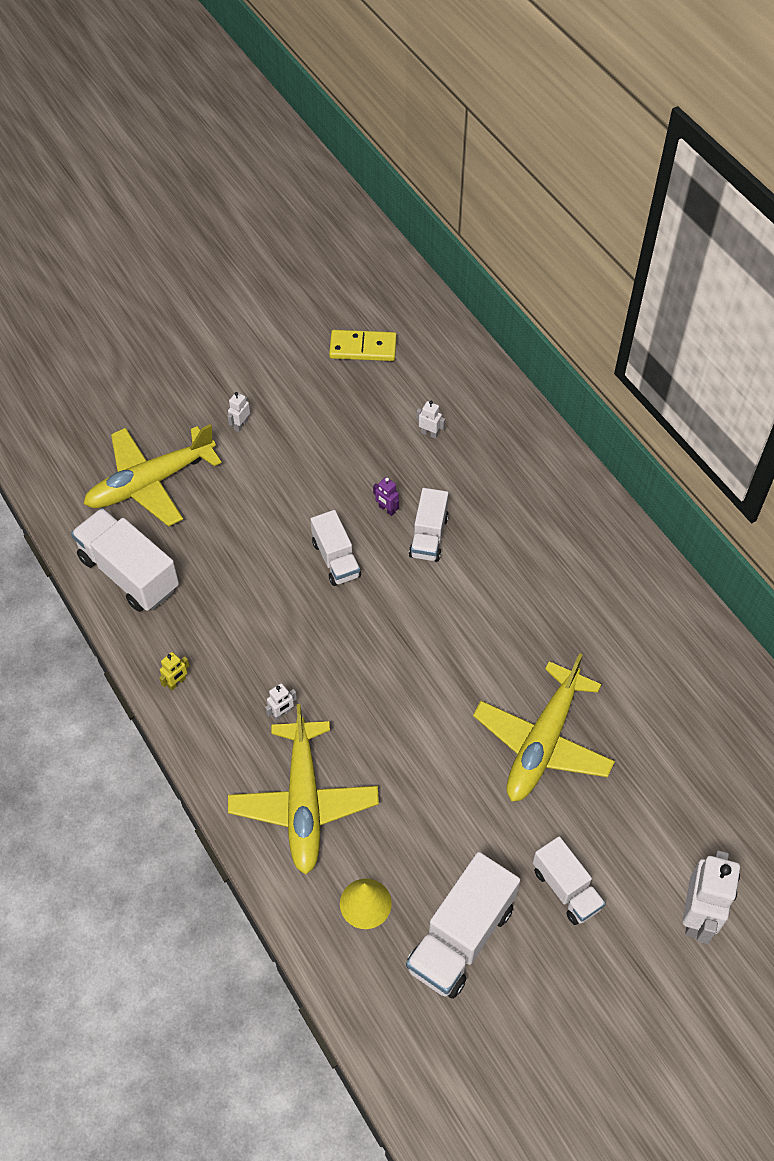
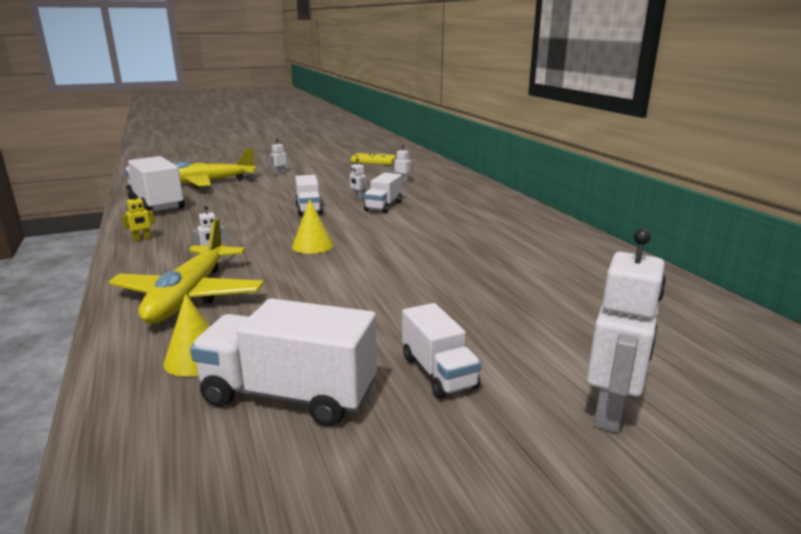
camera: 10 degrees right, 35 degrees down
(381, 669) = (312, 245): none -> yellow cone
(386, 509) = (358, 197): purple robot -> white robot
(460, 937) = (289, 395): white truck -> white truck turned 60 degrees clockwise
(542, 742) = (442, 286): yellow plane -> none

